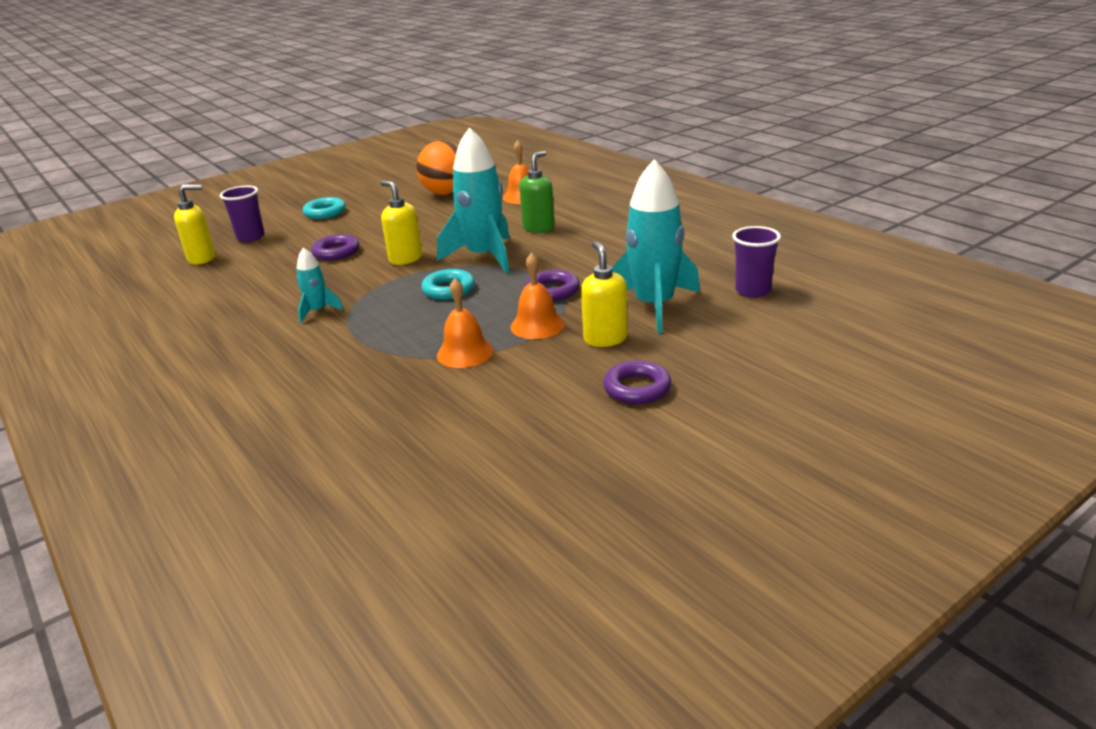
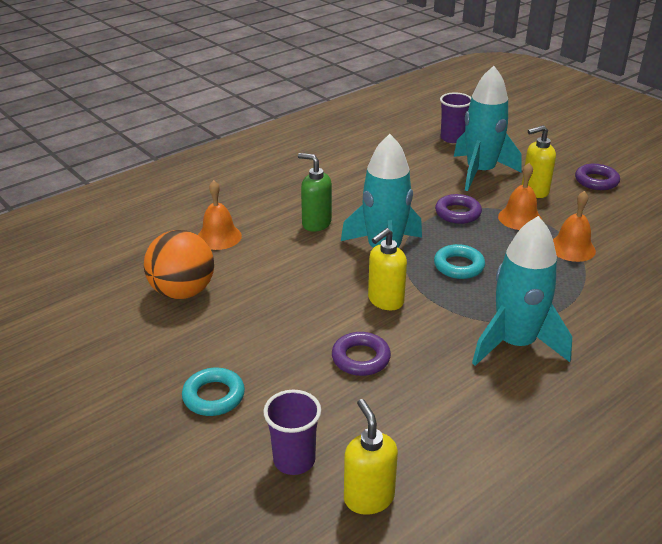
camera: 95 degrees left, 5 degrees up
(318, 311) = (515, 344): turquoise rocket -> turquoise rocket, size x2.07

